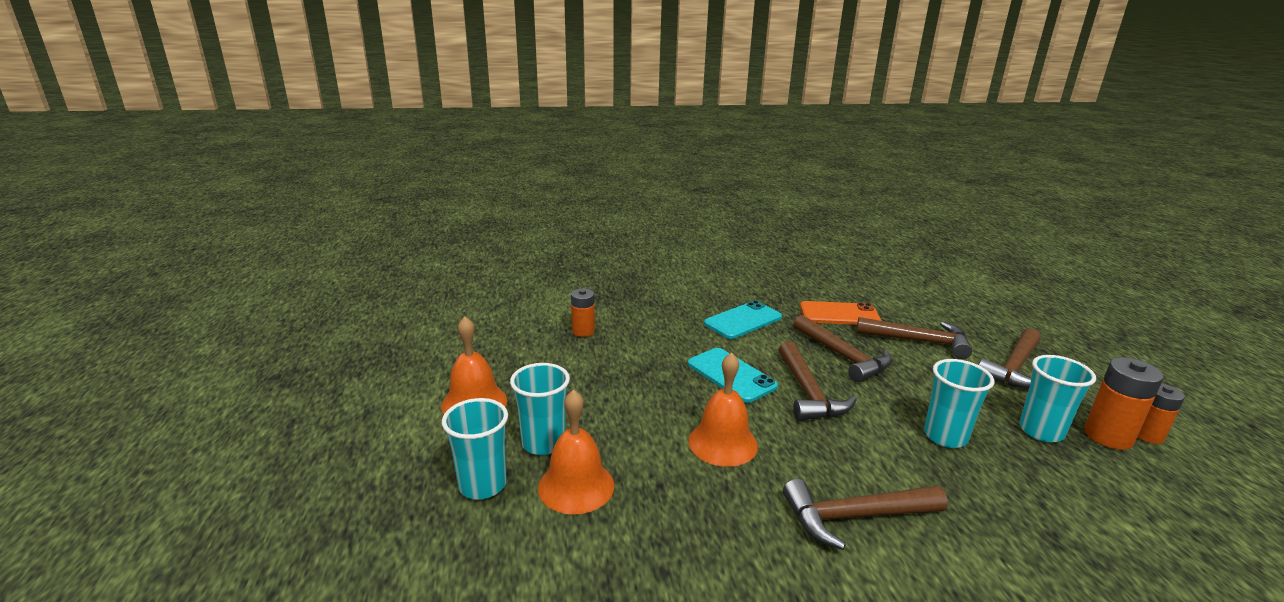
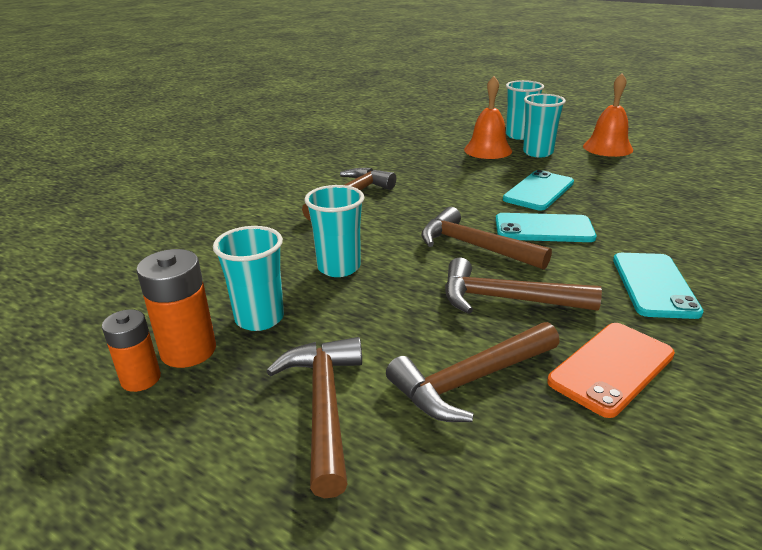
camera: 135 degrees right, 5 degrees up
(583, 331) = (696, 201): orange battery -> none
(659, 402) = (539, 191): none -> turquoise phone
(722, 443) = (465, 192): orange bell -> none

